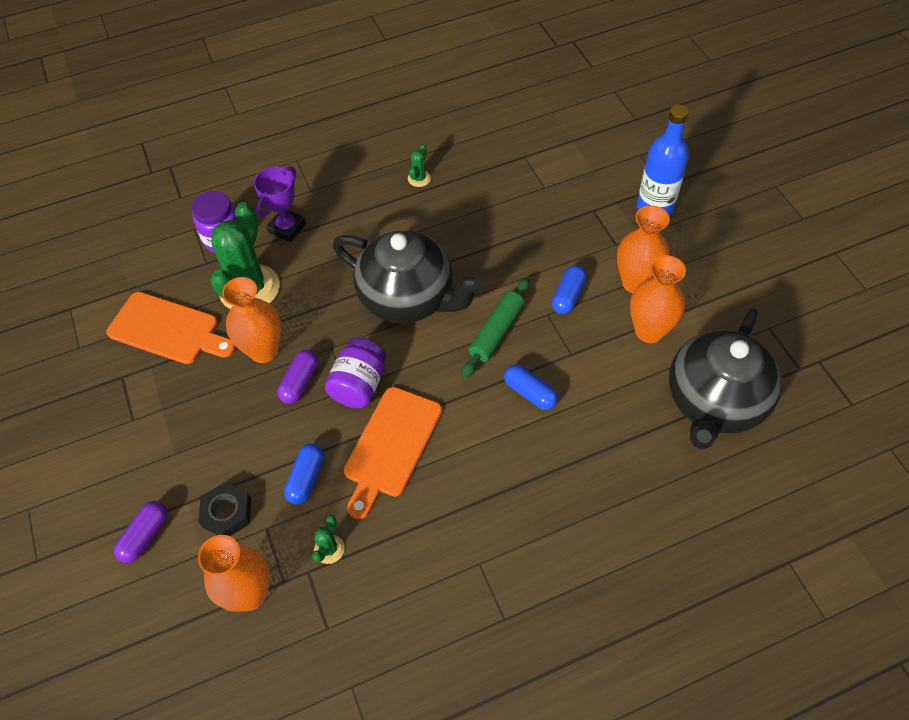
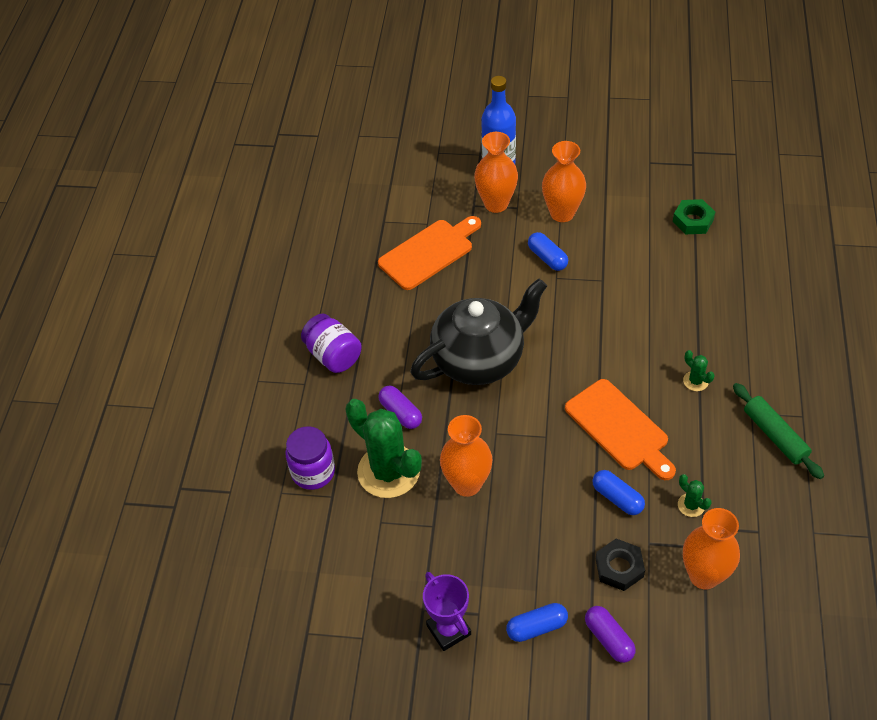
camera: 60 degrees left, 5 degrees down
(168, 330) = (392, 553): orange cutting board -> orange cutting board (429, 252)
(287, 228) = (337, 417): purple trophy -> purple trophy (448, 630)
(299, 382) = (518, 469): purple capsule -> purple capsule (400, 413)
(359, 385) = (547, 427): purple jar -> purple jar (333, 355)
(419, 178) = (352, 300): green cactus -> green cactus (695, 381)
(496, 332) = (553, 316): green rolling pin -> green rolling pin (775, 435)
(530, 393) = (622, 320): blue capsule -> blue capsule (536, 627)
(649, 331) = (611, 226): orange vase -> orange vase (496, 204)
(714, 402) = (693, 220): black teapot -> green nut

